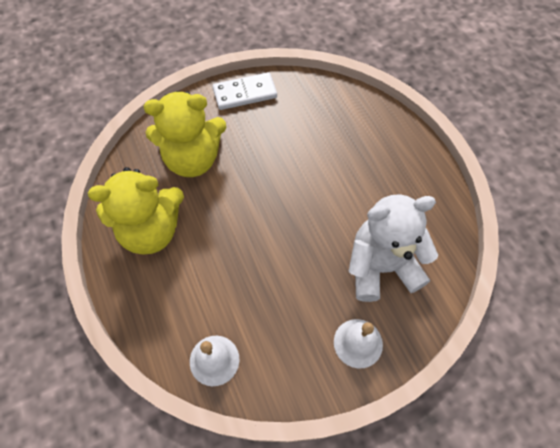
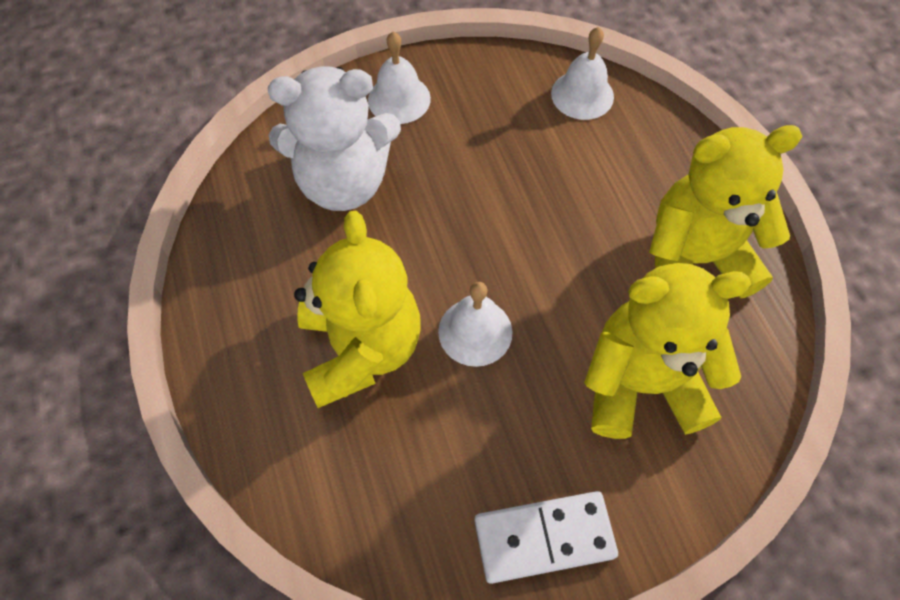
camera: 175 degrees left, 0 degrees up
(283, 178) = (475, 331): none -> white bell
(345, 164) = (361, 348): none -> yellow teddy bear

